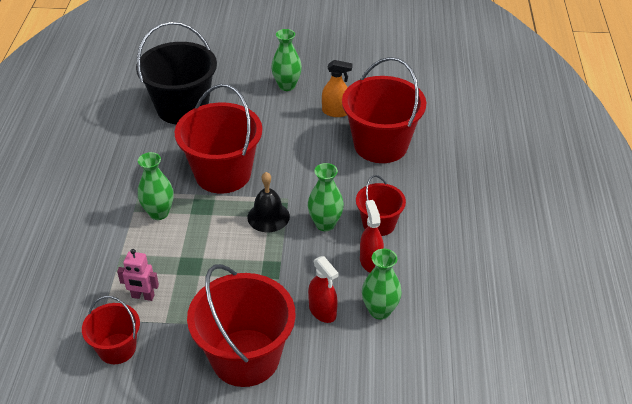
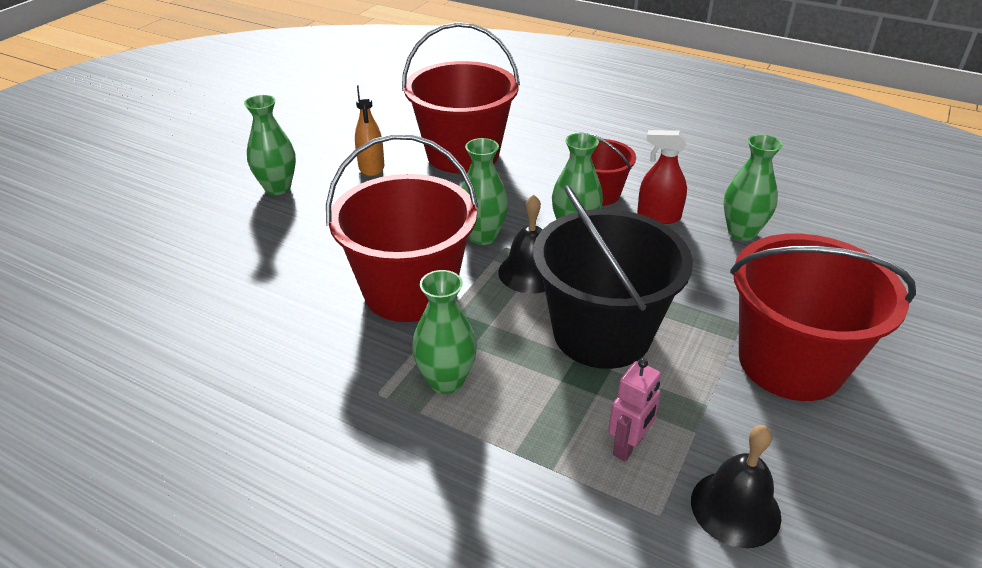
camera: 65 degrees left, 5 degrees down
(117, 348) = (735, 508): red bucket -> black bell
(182, 108) = (217, 294): black bucket -> black bucket (602, 333)
(292, 185) = (482, 236): none -> green vase
(322, 311) = (727, 274): red spray bottle -> none
(336, 112) = (371, 167): orange spray bottle -> orange spray bottle turned 135 degrees clockwise

